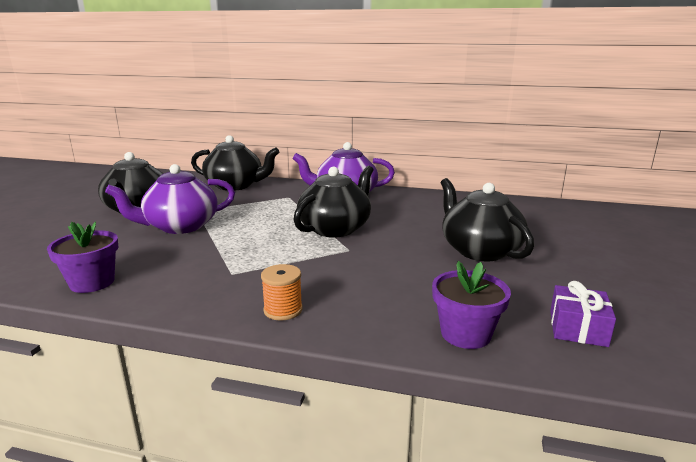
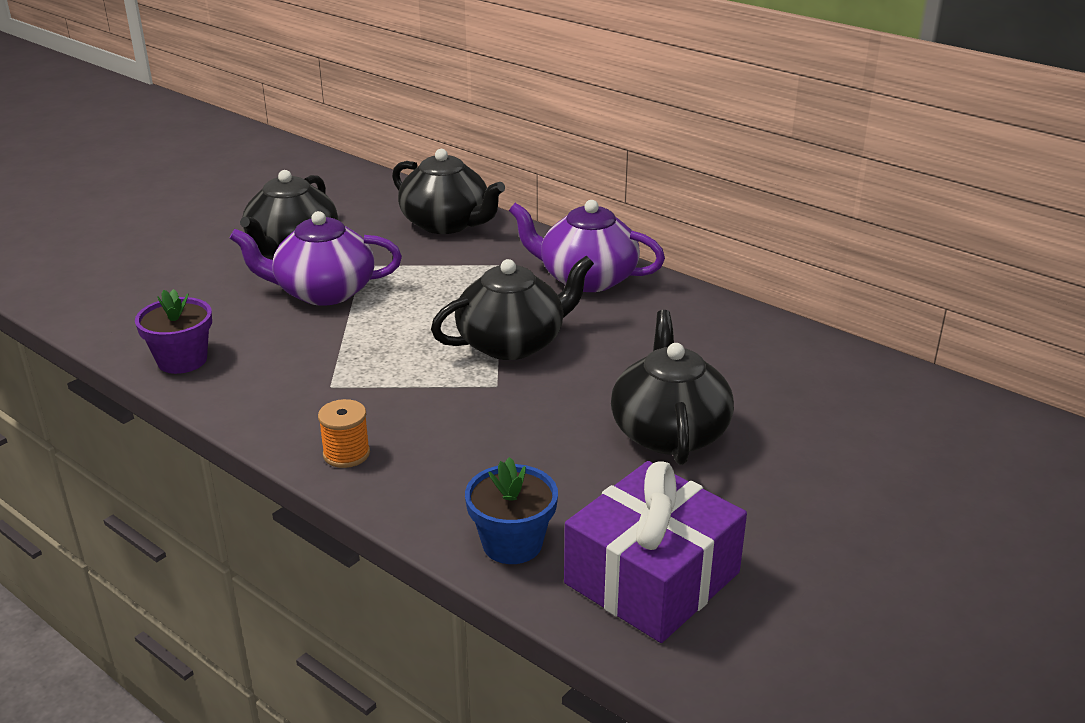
camera: 25 degrees right, 10 degrees up
(465, 334) = (512, 543): purple flower pot -> blue flower pot
(577, 328) = (652, 578): purple gift -> purple gift, size x1.93

